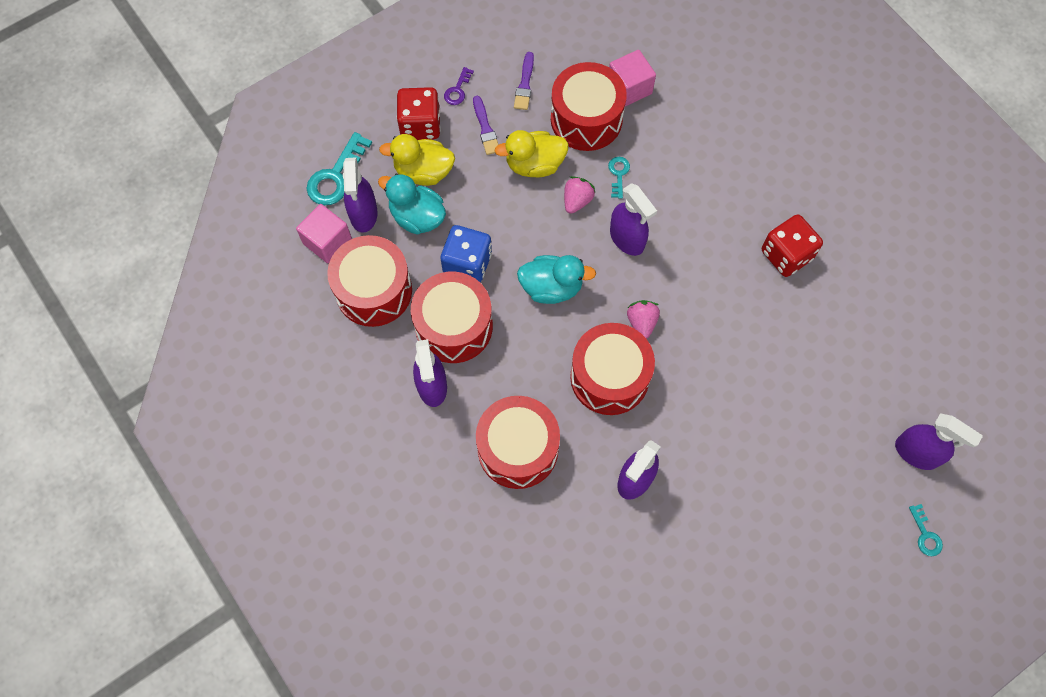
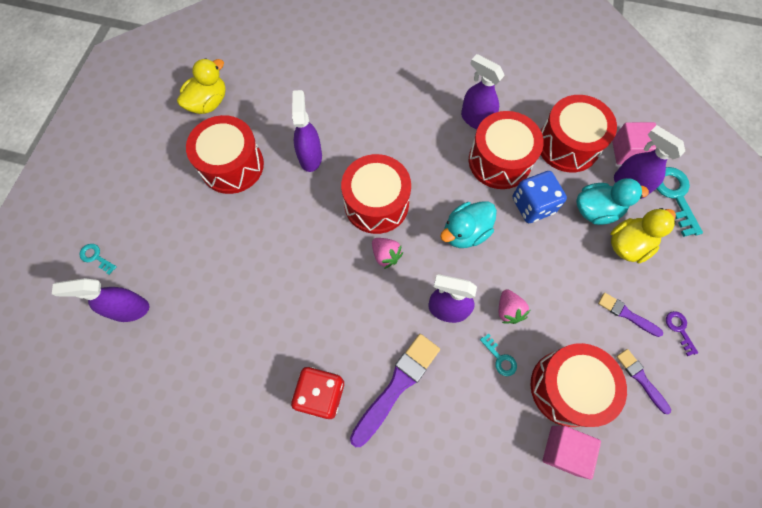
camera: 140 degrees right, 0 degrees up
(420, 125) = (670, 278): red dice -> none
(518, 449) = (394, 123): red drum -> red drum (232, 165)
(534, 164) = (564, 314): yellow duck -> yellow duck (208, 103)
(719, 216) = (397, 386): none -> purple brush

